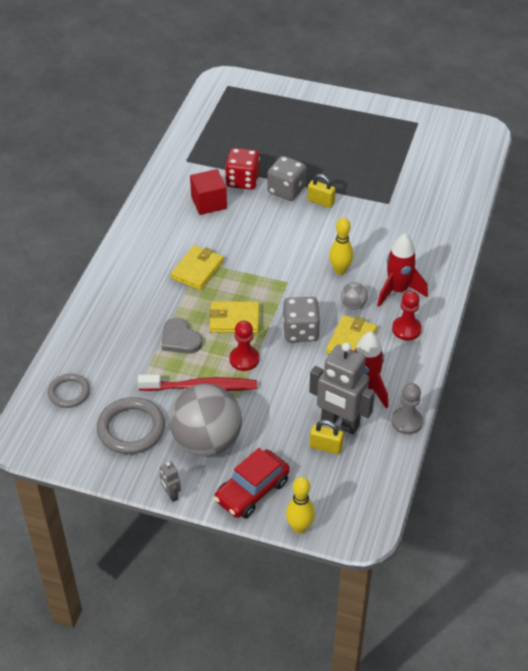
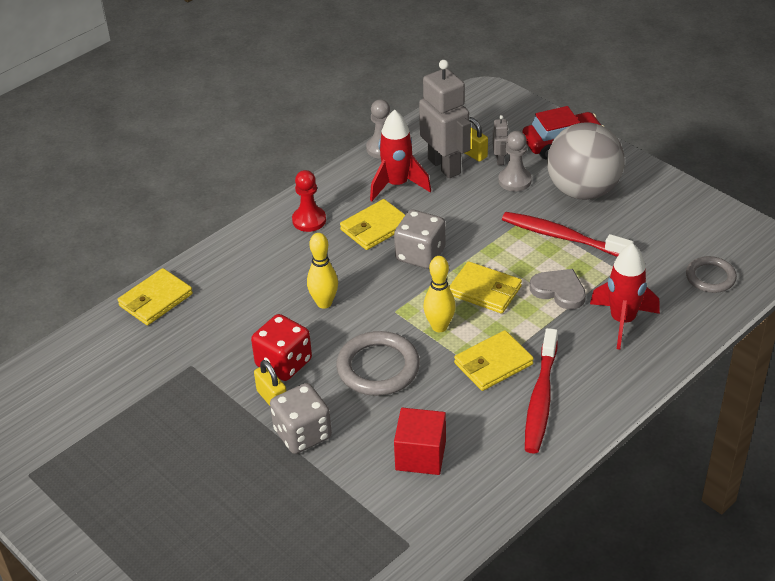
camera: 150 degrees left, 5 degrees down
(131, 428) = (654, 224): grey ring -> grey ring (378, 367)
(154, 259) = (540, 399): none -> red toothbrush
(171, 495) = (639, 162): grey robot -> grey robot (500, 160)
(180, 339) = (559, 291): grey heart -> grey heart turned 45 degrees counterclockwise
(242, 180) = (350, 473): red dice -> red dice (283, 363)
(244, 359) = (500, 248): red pawn -> none
(270, 430) = (514, 181): none -> grey pawn
(299, 527) = (536, 109): yellow bowling pin -> yellow bowling pin (439, 326)
(353, 305) = (342, 261): grey ball -> none
(398, 290) = (281, 259): red rocket -> red rocket (622, 321)
(453, 232) = (155, 300): none -> yellow wallet

